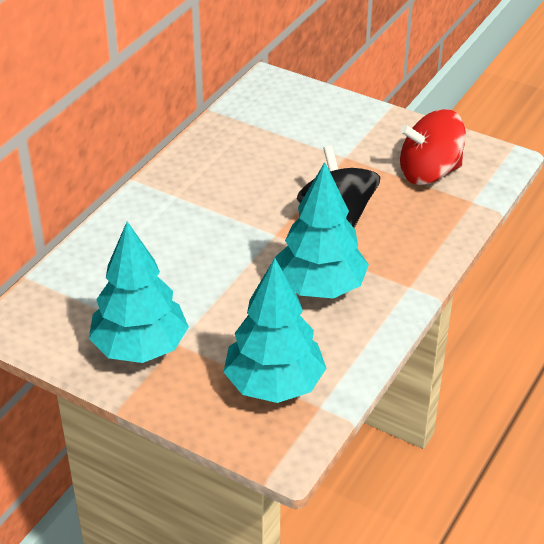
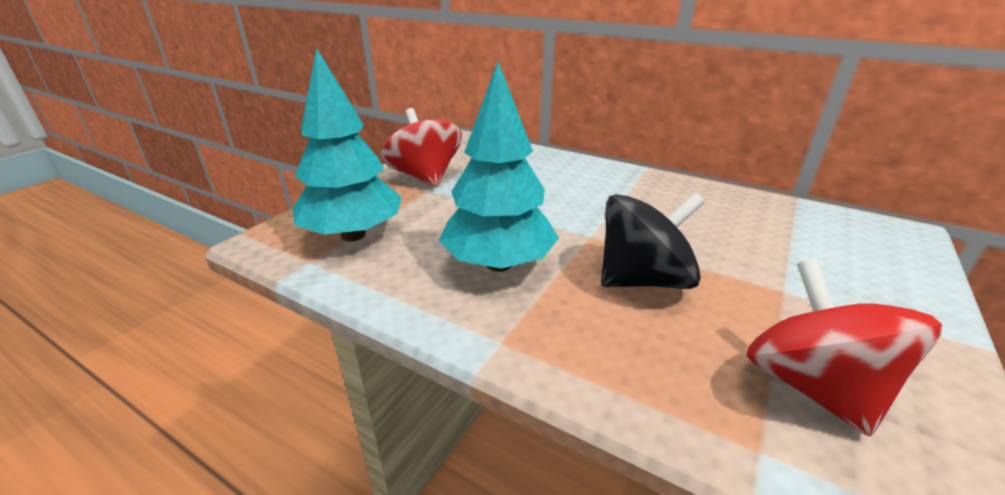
camera: 90 degrees right, 10 degrees down
(140, 348) = (425, 177): turquoise tree -> red spinning top

